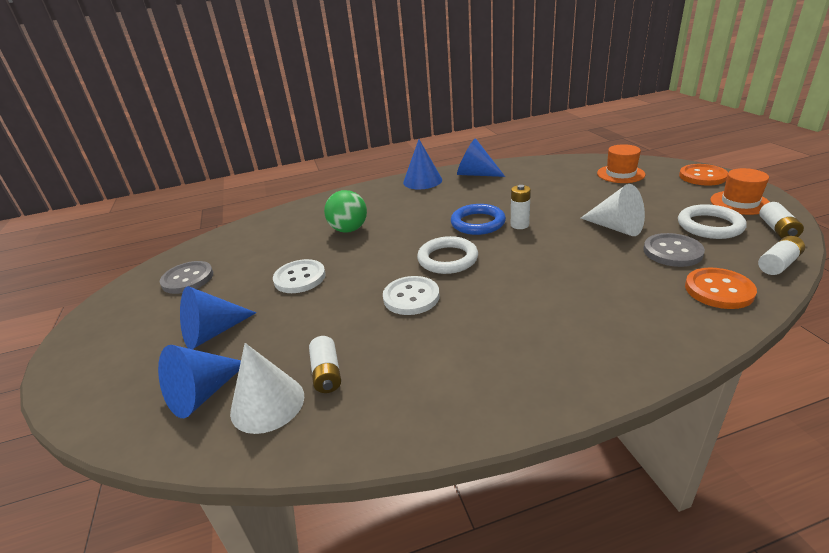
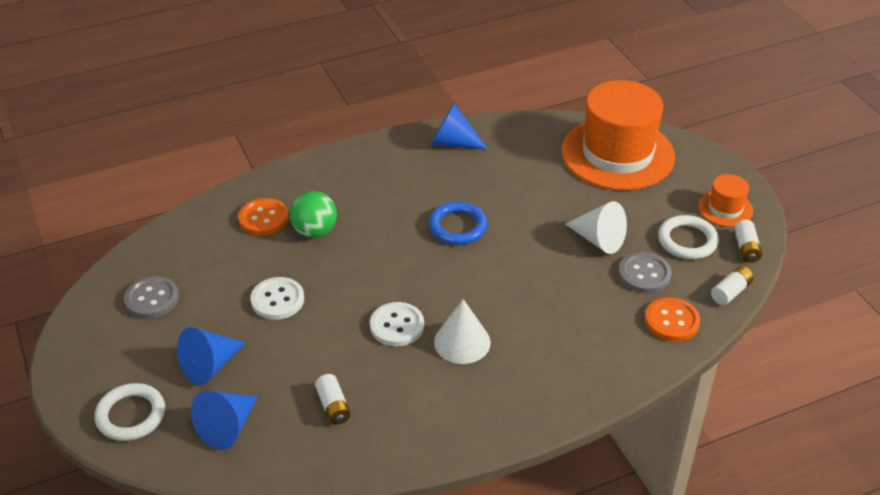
camera: 10 degrees left, 10 degrees up
(267, 403) = (289, 434): white cone -> white cone (462, 342)
(422, 181) = (389, 151): blue cone -> none
(447, 259) = (428, 278): white ring -> white ring (131, 415)
(519, 225) = (502, 231): white battery -> none
(620, 174) = (617, 154): orange hat -> orange hat, size x2.20
(702, 176) = (702, 164): orange button -> orange button (263, 218)

